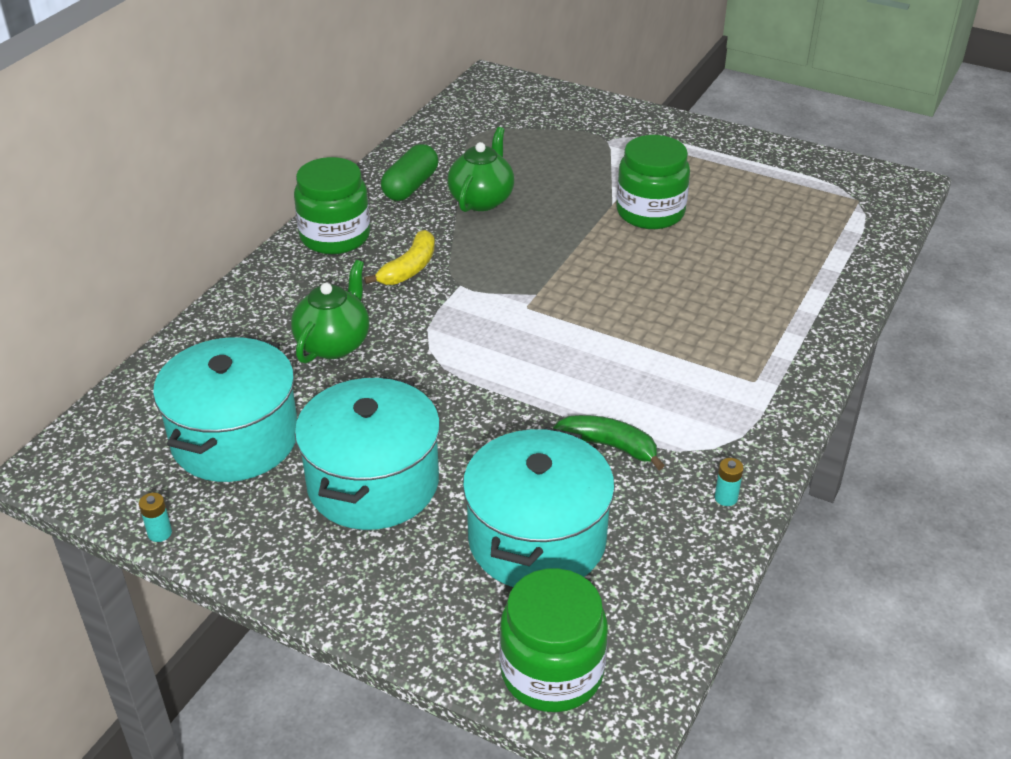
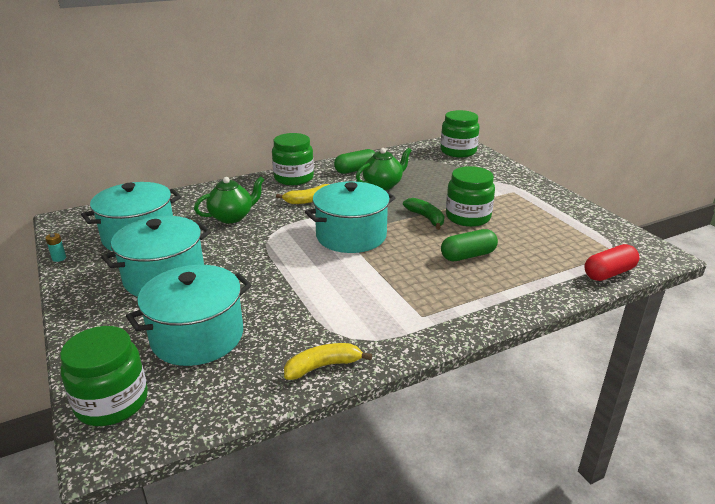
camera: 35 degrees right, 10 degrees down
(515, 99) = (458, 151): none -> green jar
(541, 304) = (351, 236): none -> turquoise pot
(608, 446) = (295, 311): green banana -> green banana (426, 218)
(712, 273) = (468, 255): none -> green capsule
(726, 498) = (323, 366): turquoise battery -> yellow banana
(878, 233) = (609, 273): none -> red capsule

